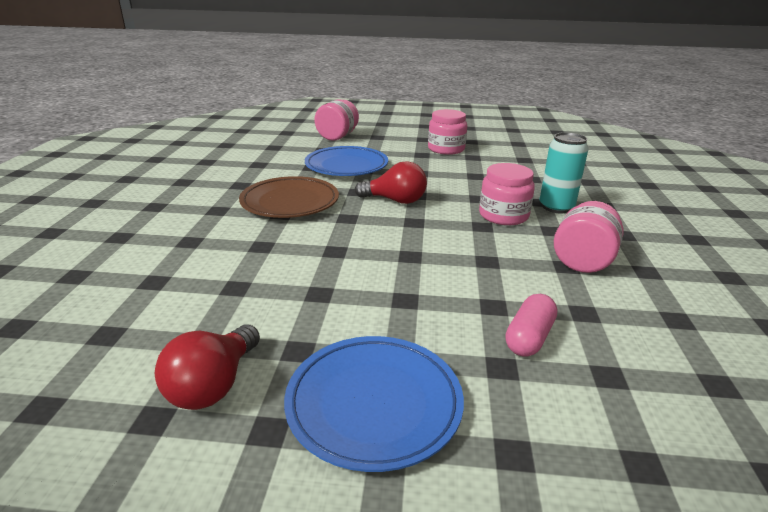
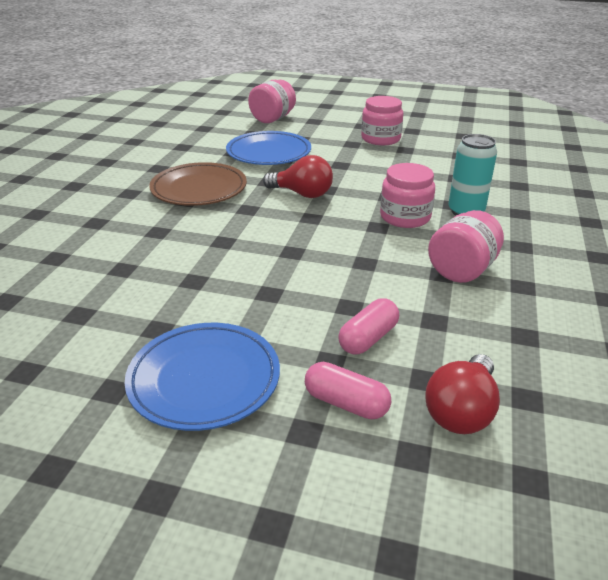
camera: 10 degrees right, 5 degrees up
(213, 385) = (79, 350): red light bulb -> red light bulb (461, 411)
(542, 412) = (346, 403): none -> pink capsule

